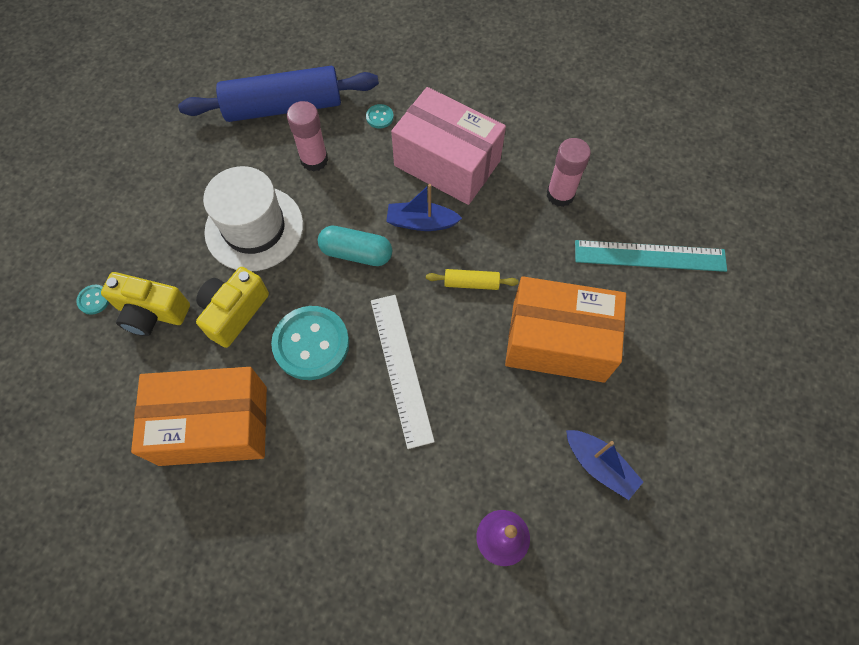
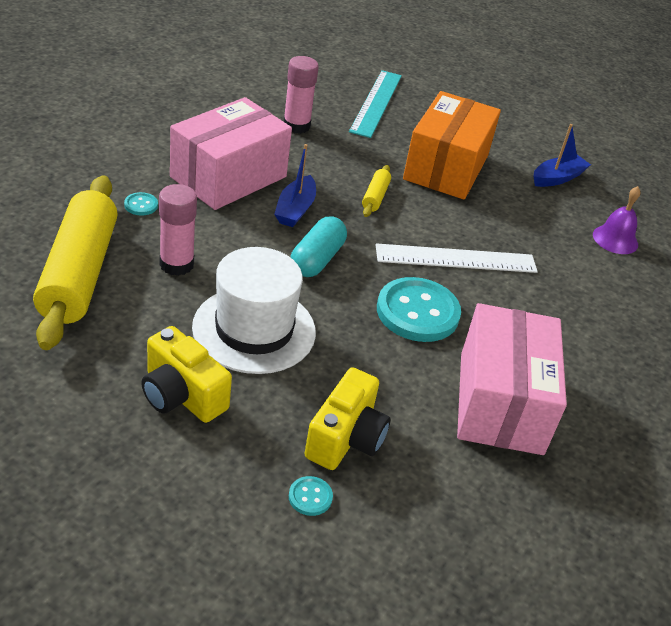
camera: 85 degrees left, 25 degrees down
(214, 425) = (500, 402): orange box -> pink box
(234, 312) = (365, 364): yellow camera -> yellow camera (181, 395)
(283, 107) = (78, 273): blue rolling pin -> yellow rolling pin

